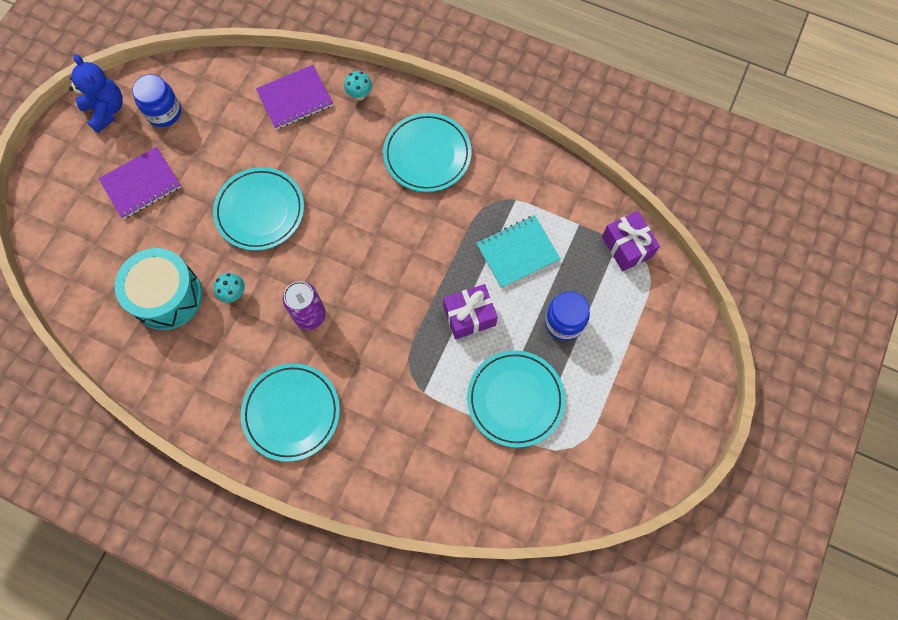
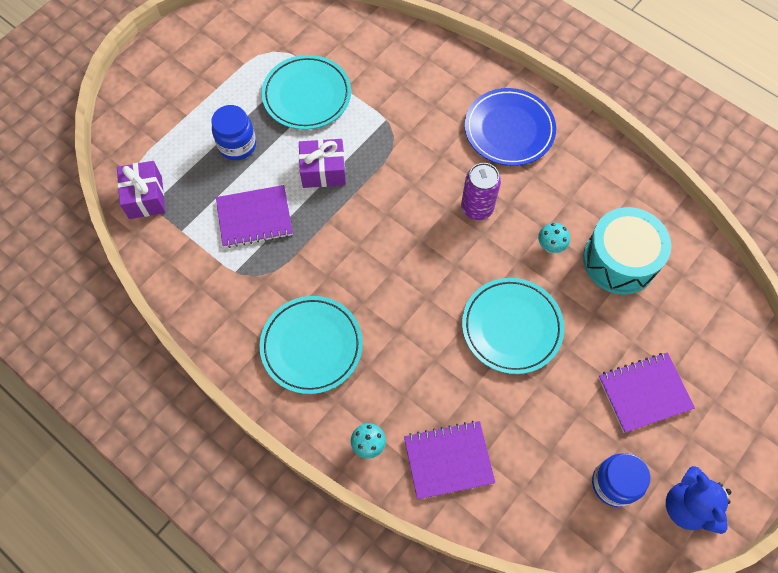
camera: 165 degrees left, 5 degrees down
(291, 412) = (509, 130): turquoise plate -> blue plate
(517, 252) = (254, 218): turquoise notebook -> purple notebook

